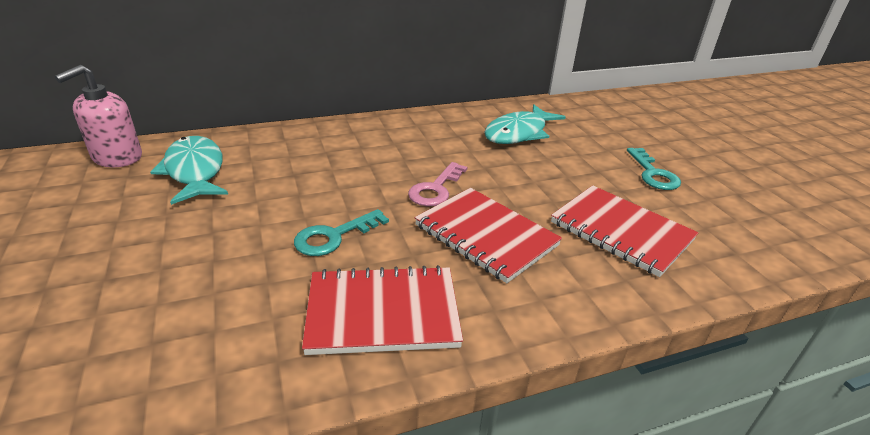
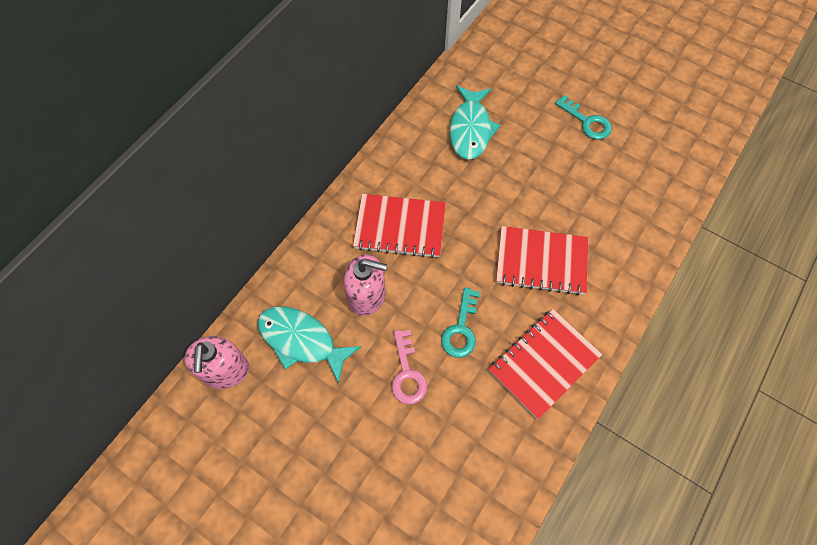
camera: 35 degrees left, 30 degrees up
(287, 174) = (367, 295): none -> pink soap dispenser
(436, 189) = (475, 238): pink key -> pink key (407, 373)
(621, 232) = (607, 202): red notebook -> red notebook (400, 227)

